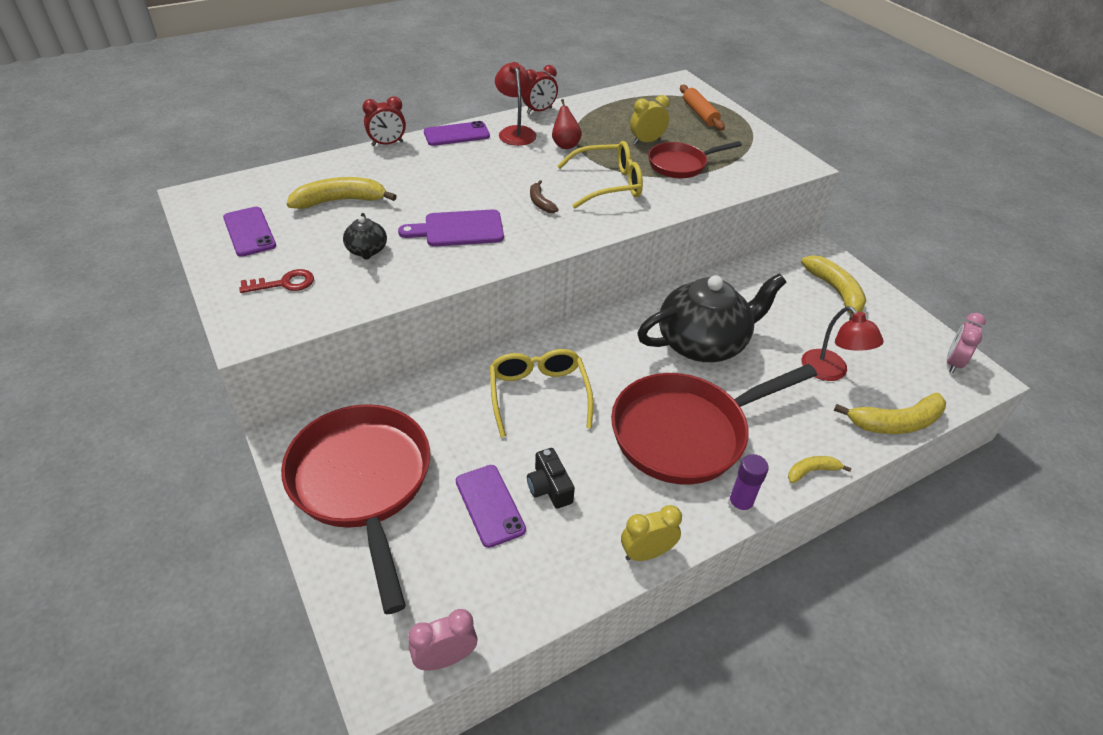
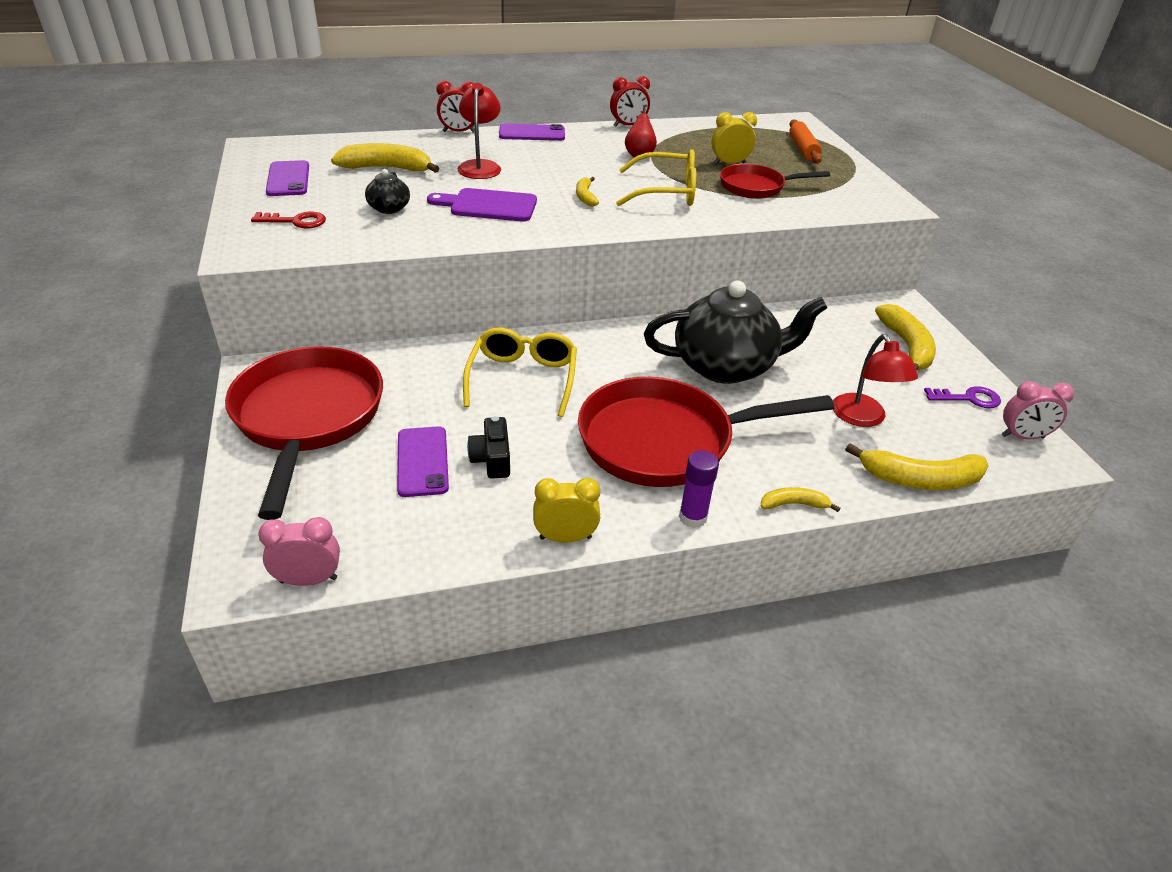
camera: 15 degrees right, 5 degrees down
(515, 132) = (593, 139): red lamp -> red lamp (480, 166)
(540, 202) = (585, 197): brown banana -> yellow banana
(900, 334) = (968, 398): none -> purple key
(953, 362) = (1022, 437): pink clock -> pink clock turned 135 degrees counterclockwise

